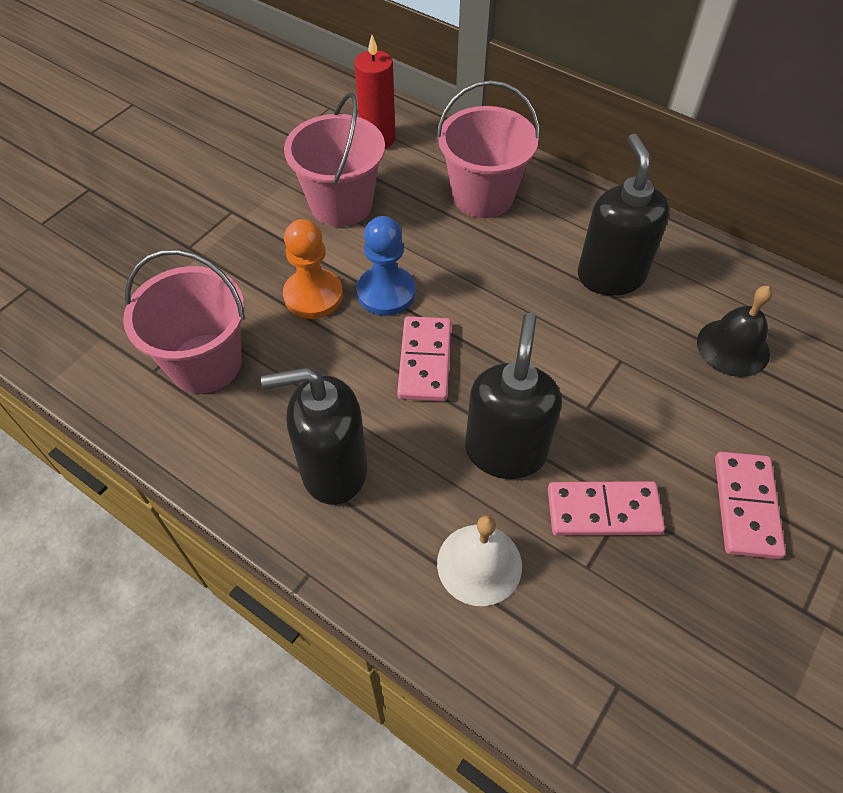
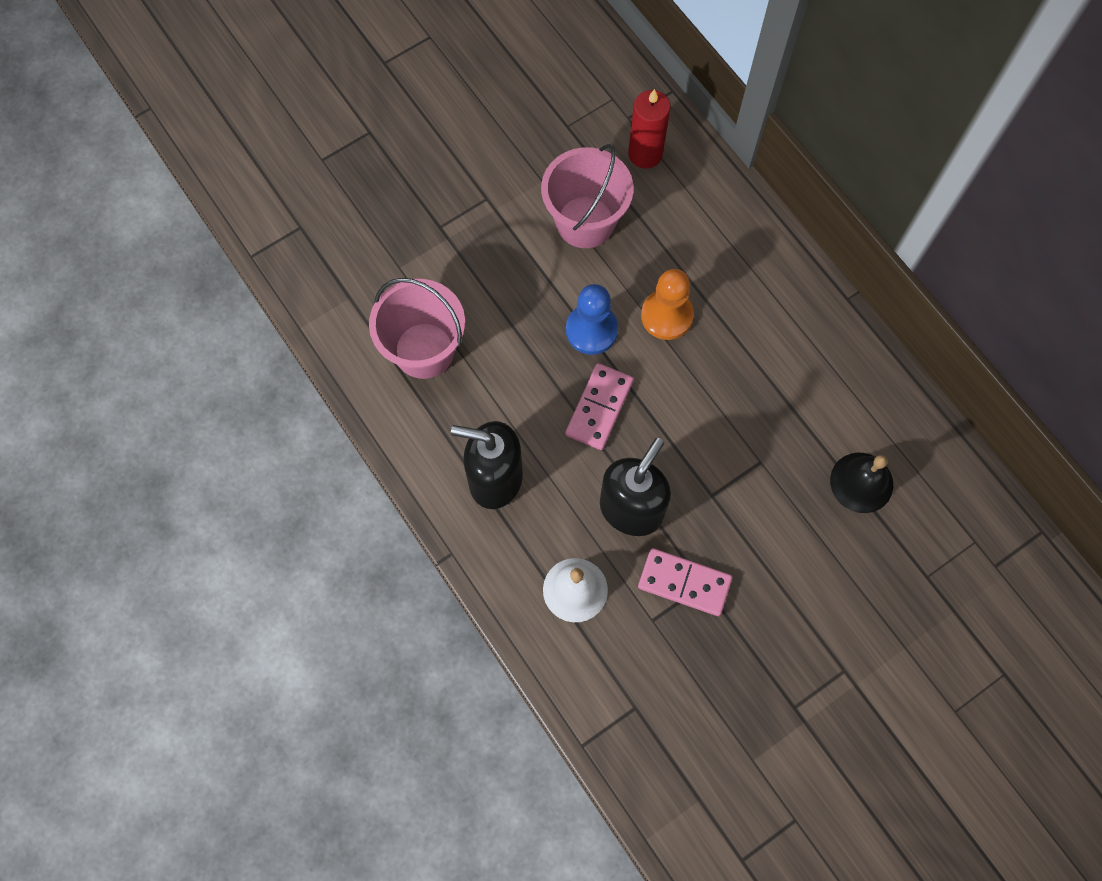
camera: 20 degrees right, 15 degrees up
(313, 296) = (530, 313): orange pawn -> orange pawn (666, 315)
(483, 196) = (716, 254): pink bucket -> none
(610, 275) = (792, 377): black soap dispenser -> none
(745, 506) = (795, 618): pink domino -> none

